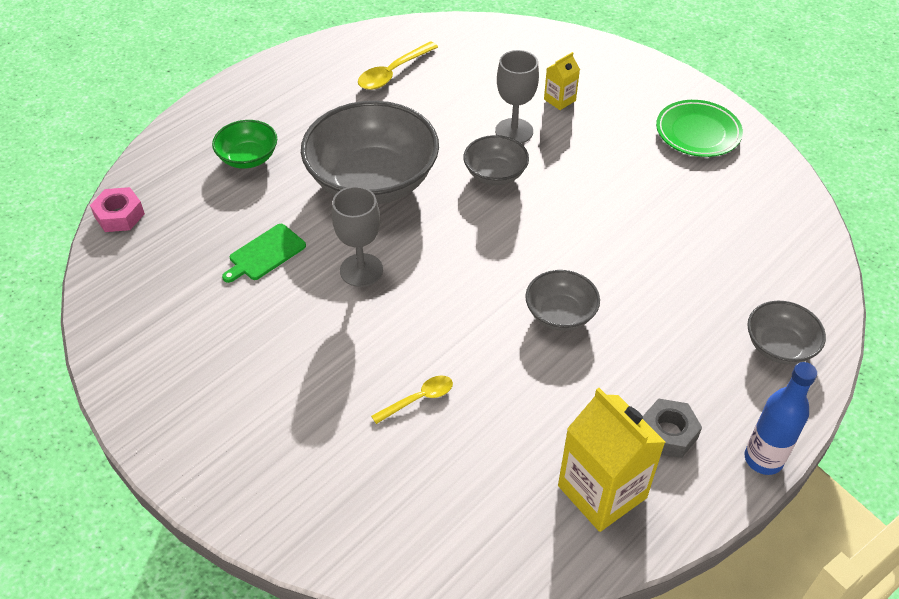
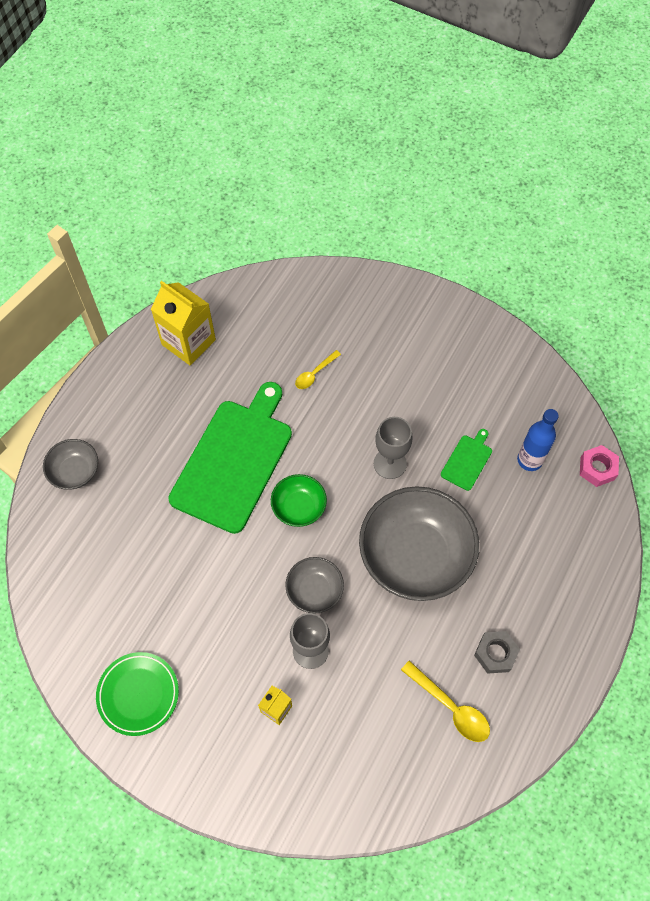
camera: 165 degrees right, 15 degrees up
(248, 158) = (531, 555): green bowl -> green bowl (299, 507)
(393, 73) = (450, 707): yellow spoon -> yellow spoon turned 105 degrees clockwise
(560, 314) = (234, 460): grey bowl -> green cutting board
(668, 433) = (151, 388): grey nut -> grey nut (495, 654)
(763, 459) = (90, 385): blue bottle -> blue bottle (529, 460)

